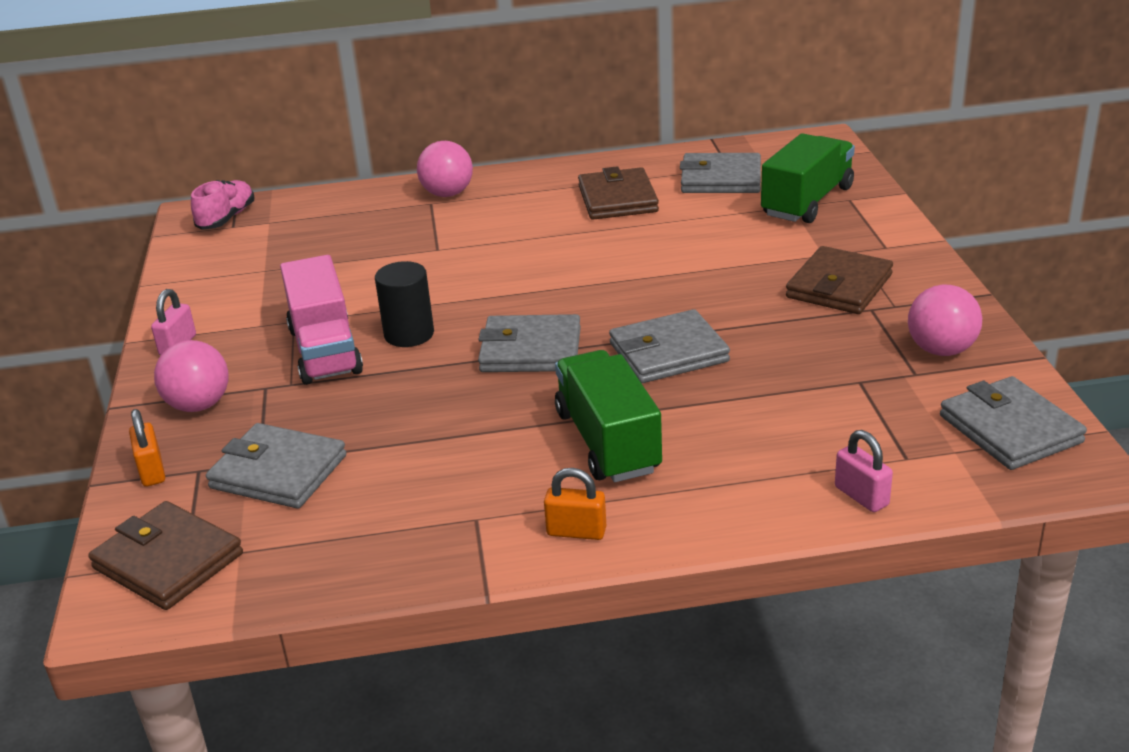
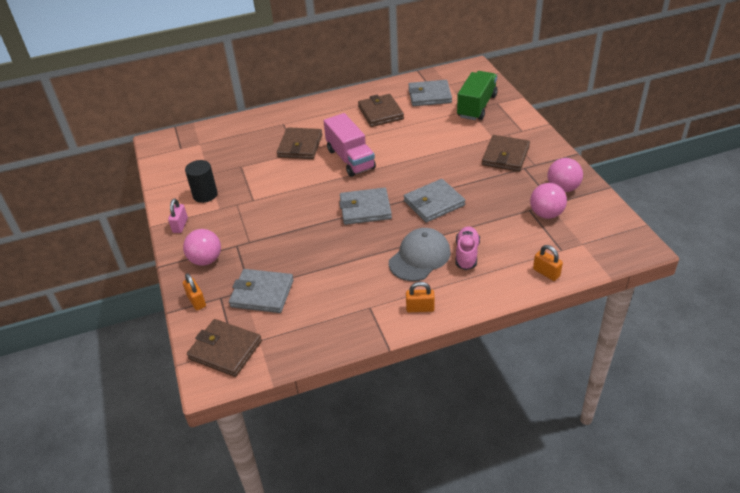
camera: 10 degrees left, 10 degrees up
(226, 218) = (175, 143): pink shoe -> pink shoe (466, 254)
(325, 350) = (260, 220): pink truck -> pink truck (350, 159)
(409, 334) = (300, 206): black cylinder -> black cylinder (205, 195)
(447, 194) = (290, 117): pink ball -> pink ball (546, 214)
(447, 239) = (300, 146): none -> brown wallet
(608, 441) = (419, 257): green truck -> grey cap
(861, 496) = (546, 273): pink padlock -> orange padlock
(1010, 429) = (604, 229): grey wallet -> none

